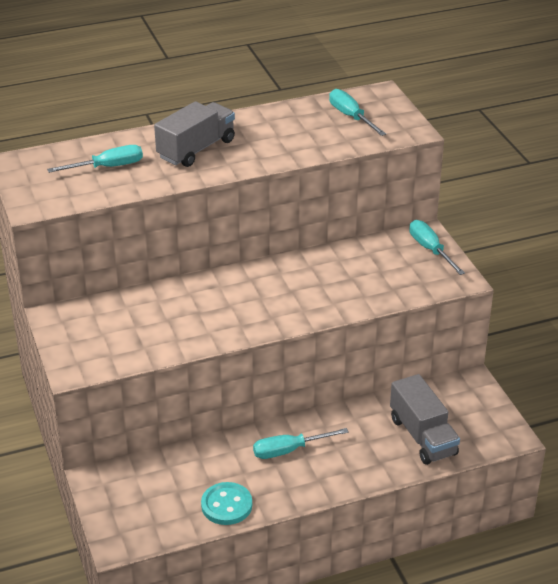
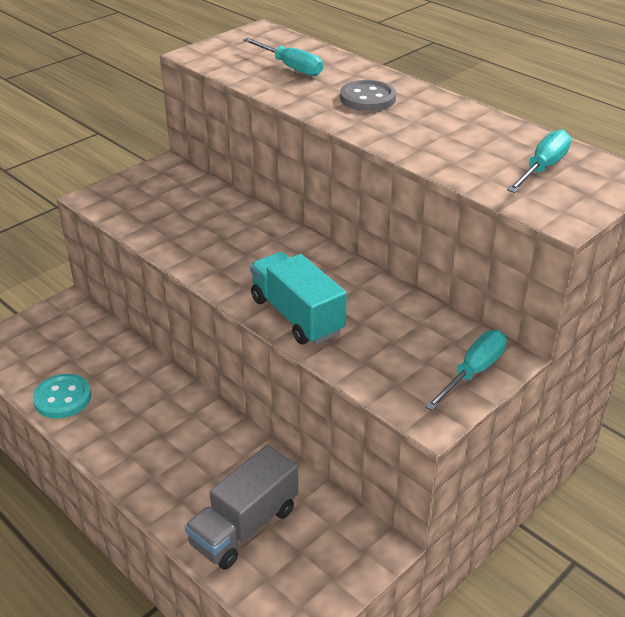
camera: 65 degrees right, 0 degrees up
(196, 149) = (367, 98): grey truck -> grey button
(289, 450) = (164, 417): turquoise screwdriver -> none
(326, 303) = (296, 316): none -> turquoise truck

